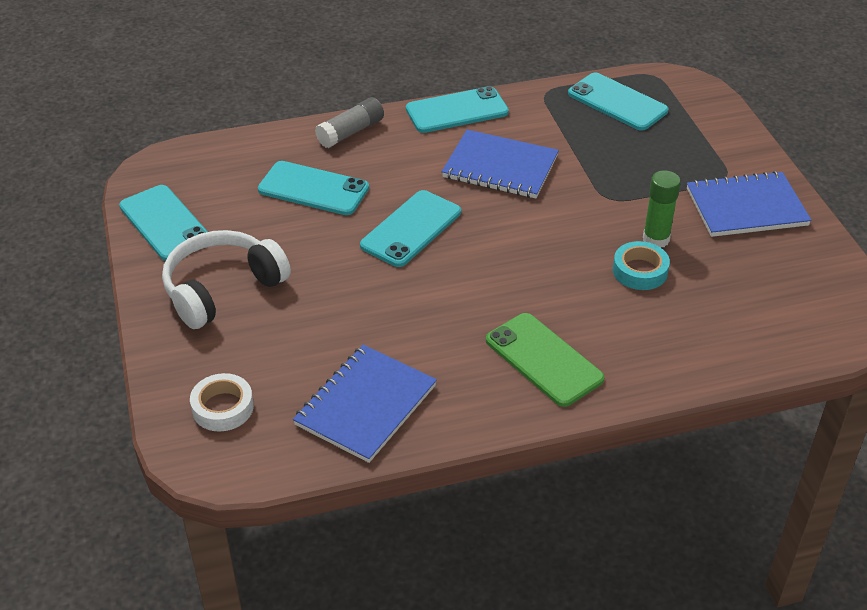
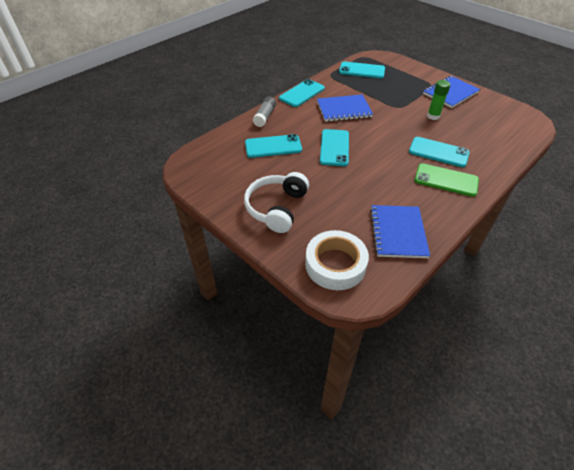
camera: 30 degrees left, 5 degrees up
(165, 223) = (216, 188): turquoise phone -> turquoise phone (438, 152)
(223, 407) = (335, 264): white tape -> white tape, size x1.73
(640, 271) = (441, 130): turquoise tape -> none

